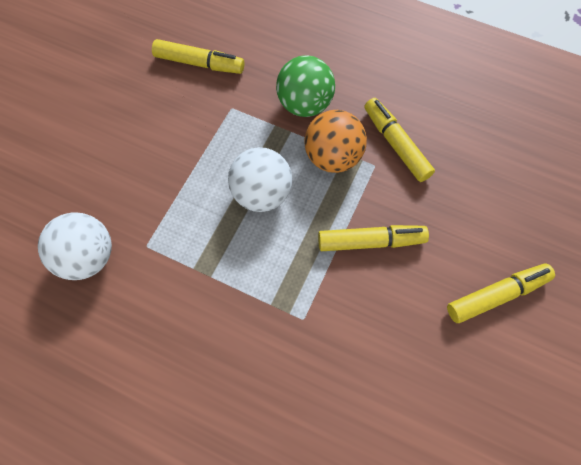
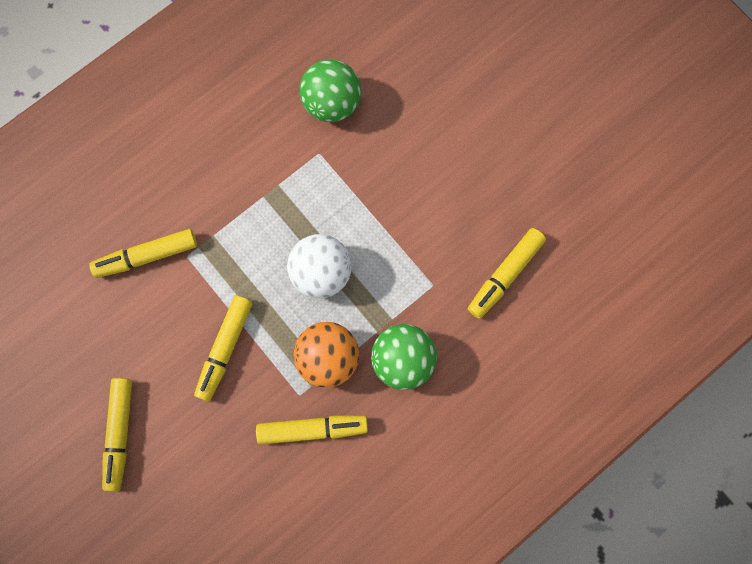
camera: 115 degrees right, 10 degrees up
(88, 257) = (332, 103): white ball -> green ball
(323, 359) = (146, 256): none -> yellow marker

